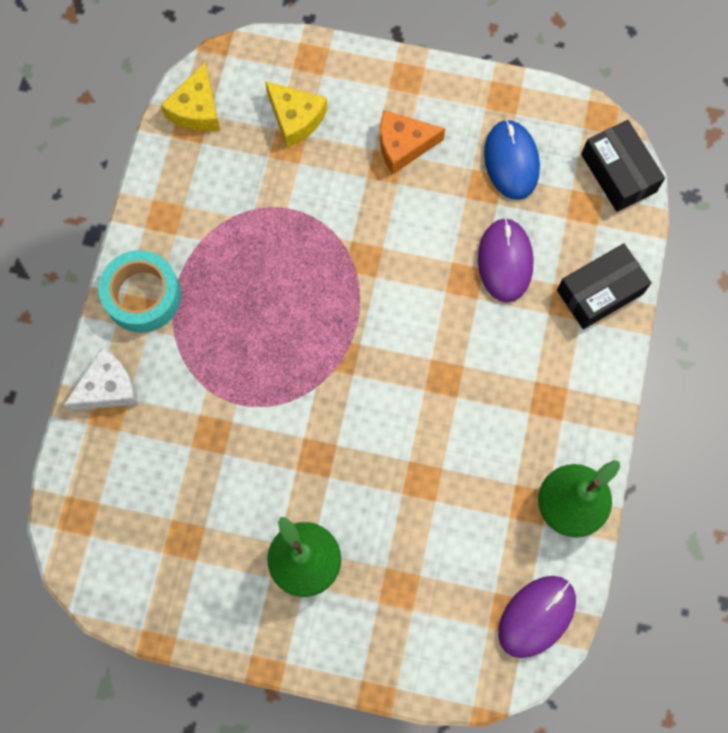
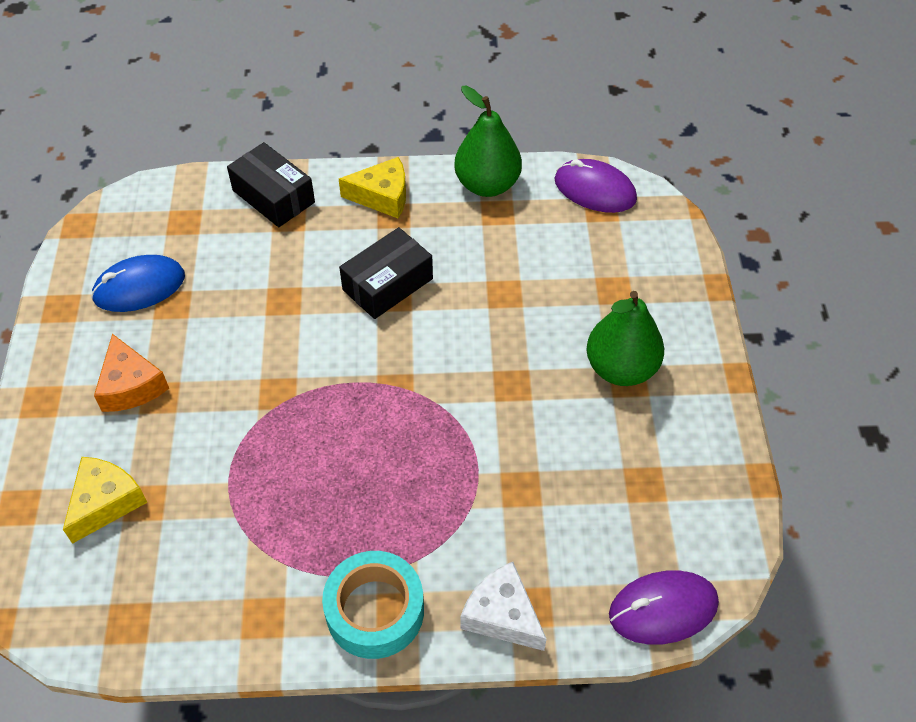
camera: 105 degrees left, 20 degrees down
(197, 109) = (102, 621): yellow cheese -> yellow cheese (382, 196)
(505, 261) = (256, 272): purple mouse -> purple mouse (663, 609)
(618, 173) = (142, 202): black box -> black box (387, 284)

